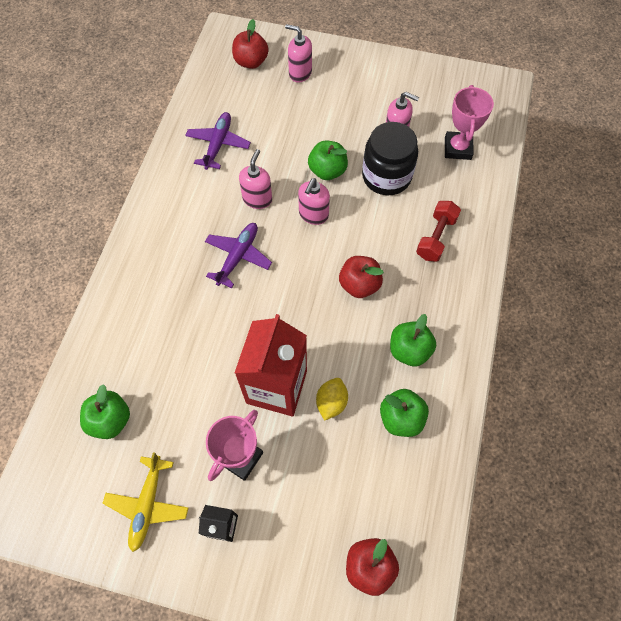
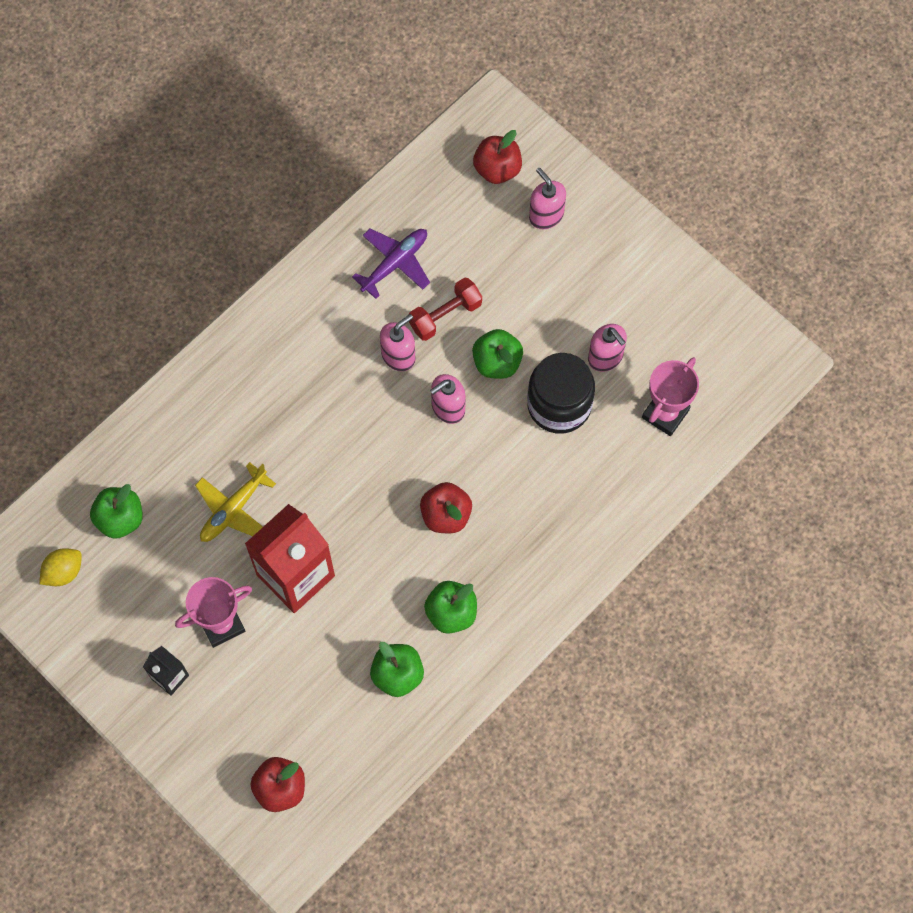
camera: 30 degrees right, 5 degrees up
(148, 505) = (113, 619): yellow plane -> yellow plane (233, 509)
(238, 256) = (338, 413): purple plane -> none
(331, 402) = (339, 621): yellow lemon -> yellow lemon (63, 572)
(436, 237) = (564, 507): red dumbbell -> red dumbbell (445, 315)

